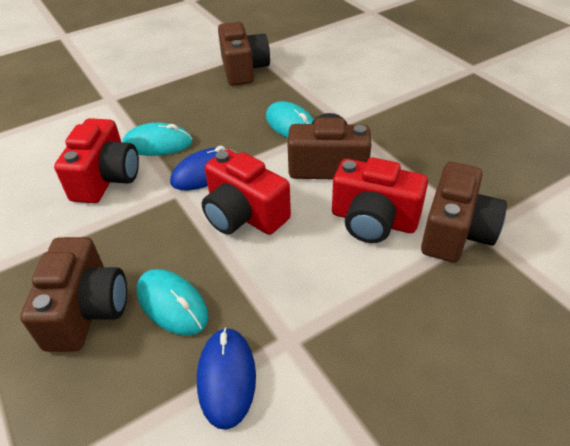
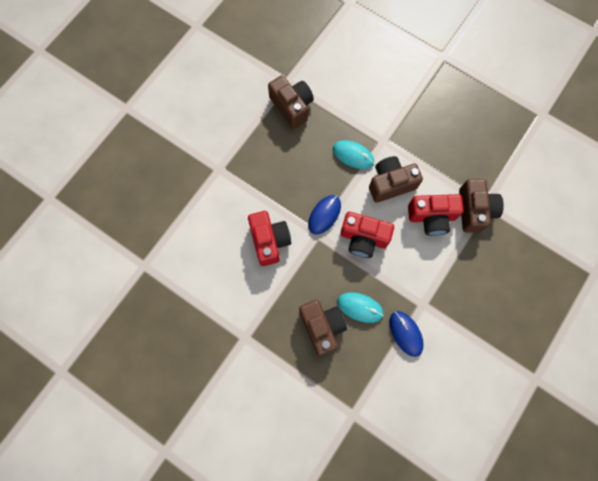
camera: 25 degrees left, 30 degrees up
(158, 144) = (280, 201): turquoise mouse -> none

